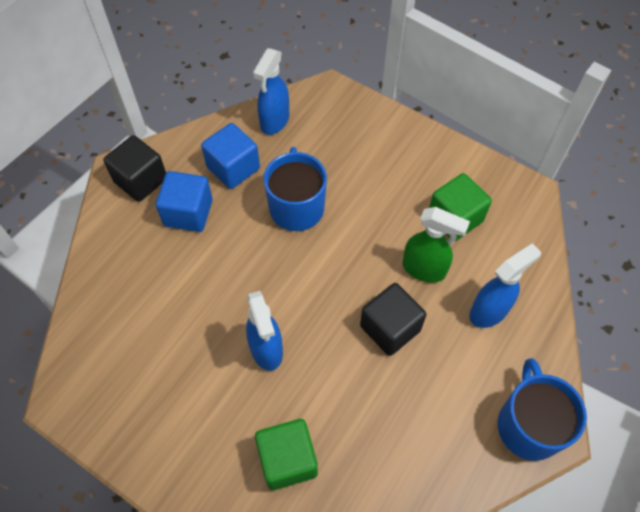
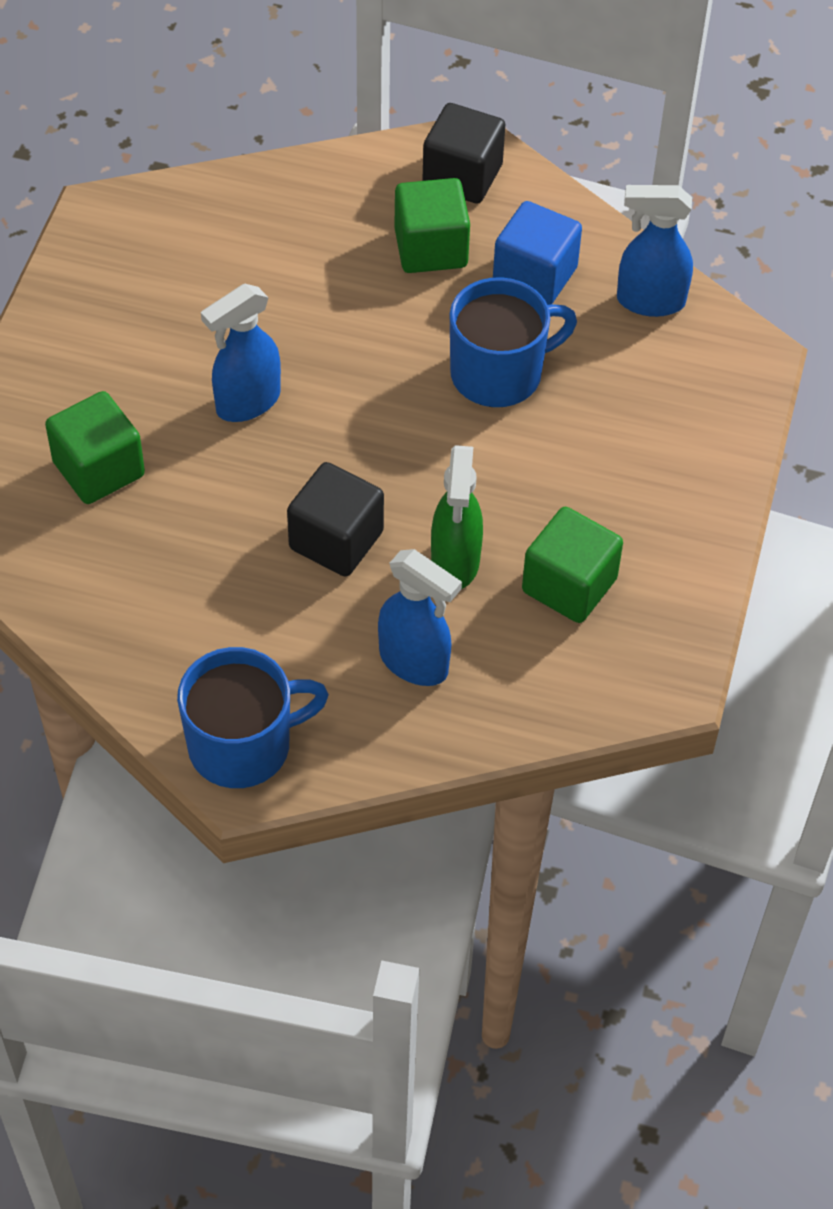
camera: 70 degrees right, 5 degrees down
(188, 213) = (431, 248): blue cube -> green cube

